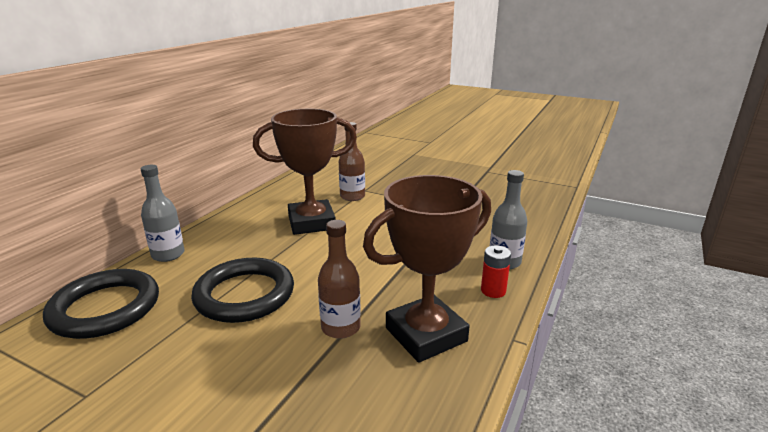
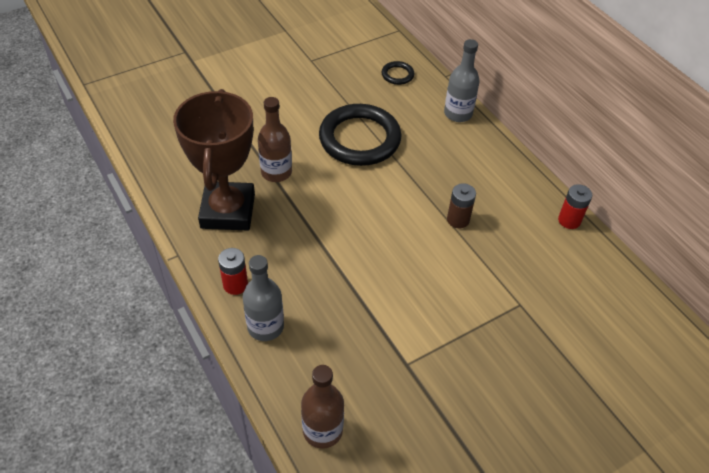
camera: 120 degrees right, 25 degrees up
(105, 308) = (397, 75): black ring -> black ring, size x0.44
(274, 190) = (569, 220): none -> red battery
(311, 223) = (458, 220): brown trophy -> brown battery
(352, 196) = (506, 283): brown bottle -> brown bottle (322, 430)

